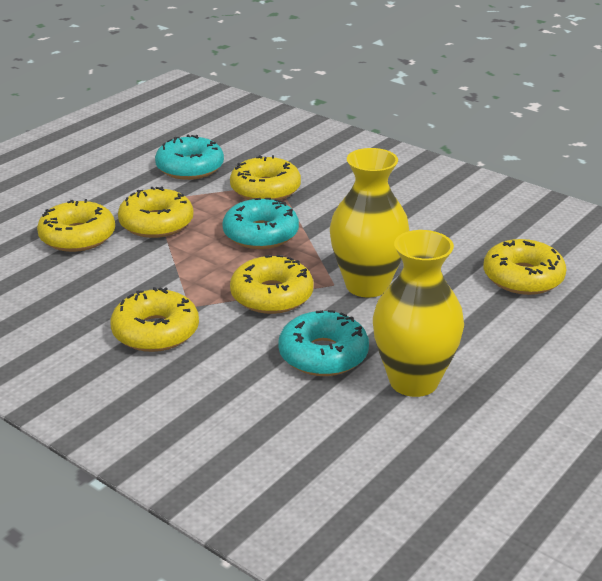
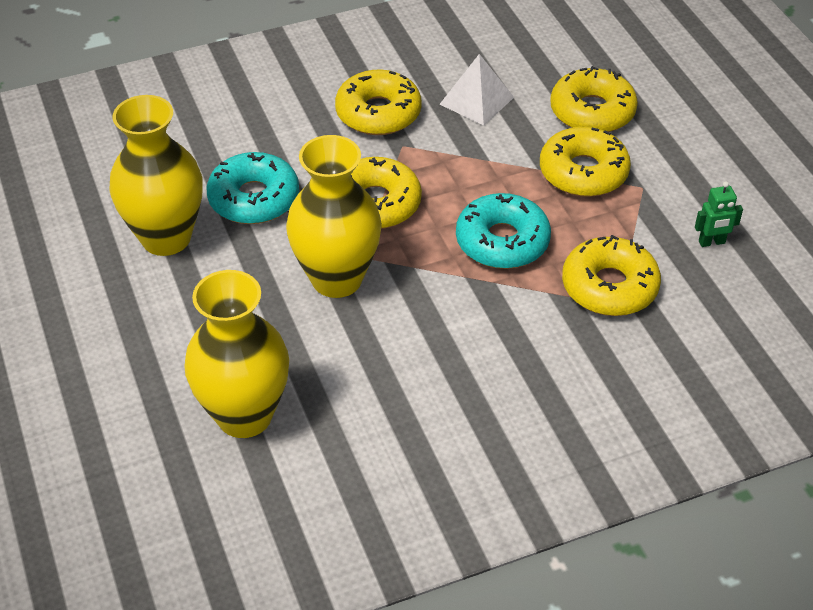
camera: 120 degrees right, 15 degrees up
(100, 289) = (477, 100): none -> white pyramid
(190, 168) = (712, 242): turquoise donut -> green robot
(523, 277) = (244, 415): yellow donut -> yellow vase

